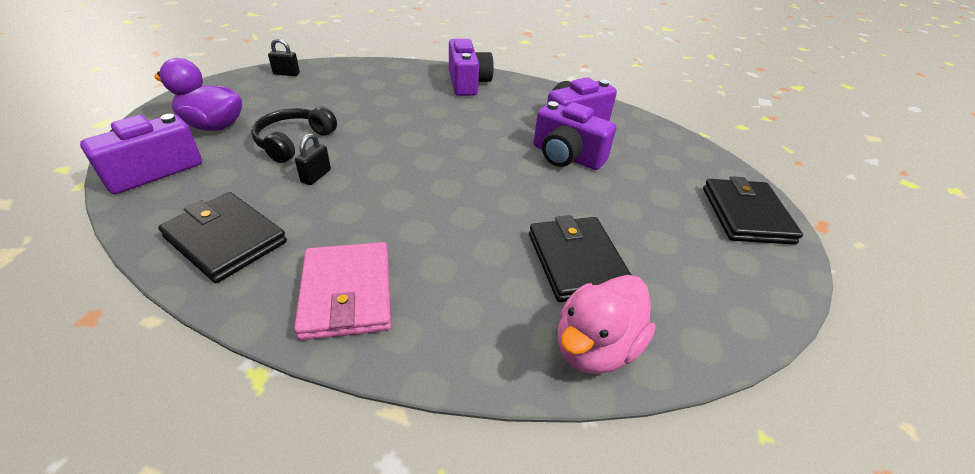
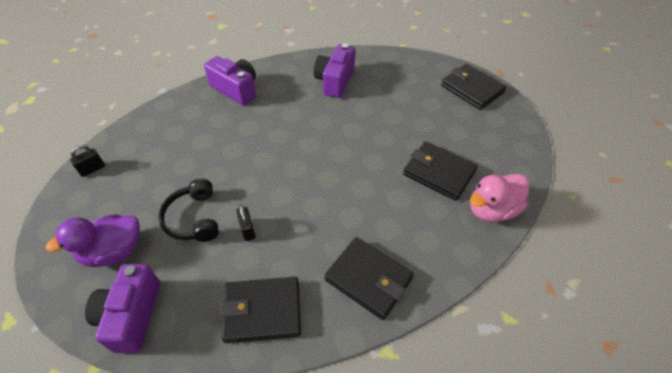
camera: 40 degrees left, 10 degrees up
(347, 293) = (368, 279): pink wallet -> black wallet
(566, 156) = (360, 109): purple camera -> none
(595, 347) = (491, 209): pink duck -> pink duck turned 60 degrees clockwise

